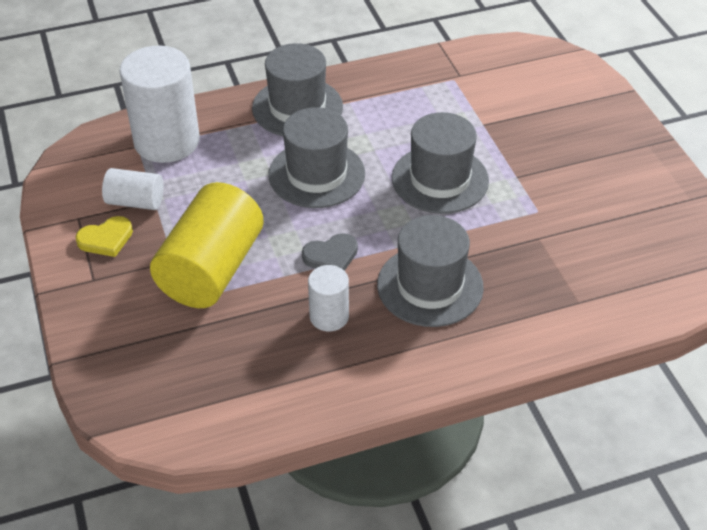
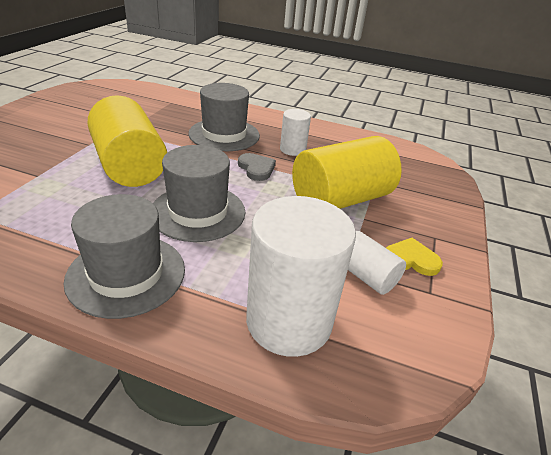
camera: 145 degrees left, 10 degrees down
(331, 256) = (256, 168): grey heart -> grey heart turned 45 degrees clockwise
(440, 179) = (130, 165): grey hat -> yellow cylinder

